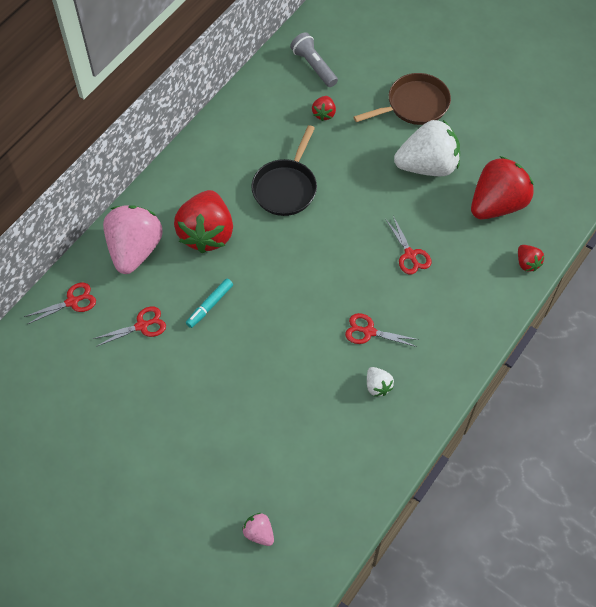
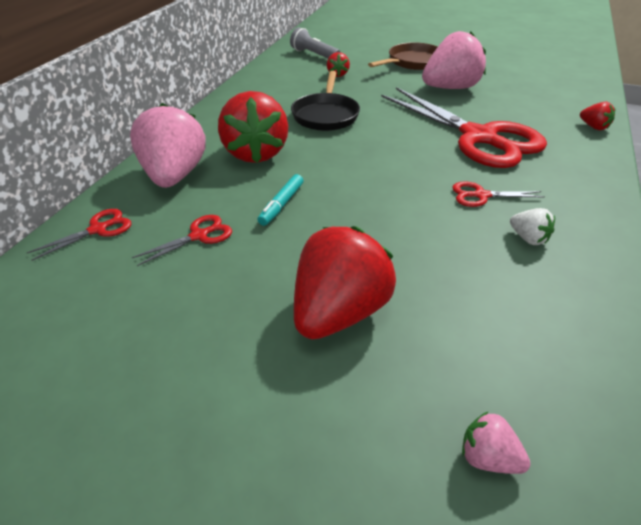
camera: 15 degrees left, 20 degrees down
(410, 254) = (478, 137): red scissors -> red scissors, size x2.48
(427, 166) = (450, 88): white strawberry -> pink strawberry
(497, 204) = (531, 99): red strawberry -> red strawberry (339, 313)

